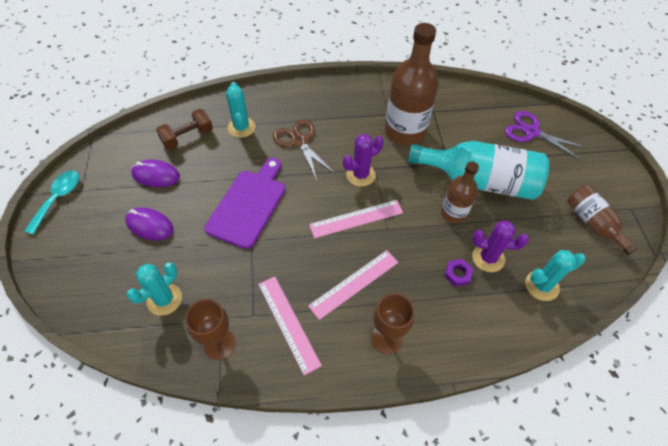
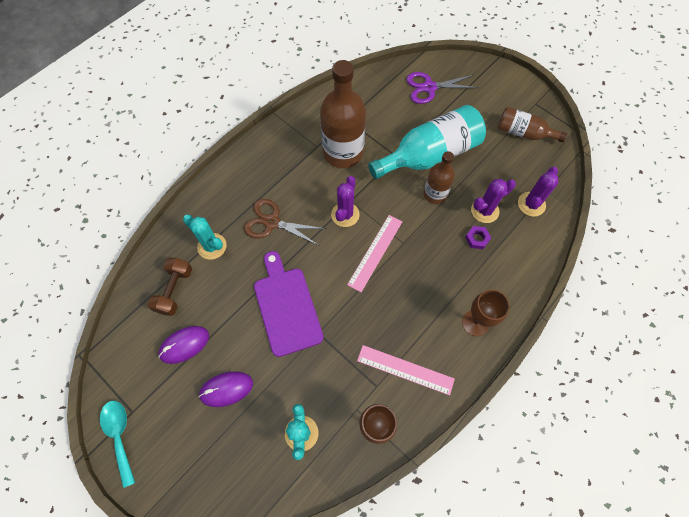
camera: 40 degrees left, 10 degrees up
(354, 284) = (420, 302): pink ruler -> none
(542, 285) = (531, 204): turquoise cactus -> purple cactus

